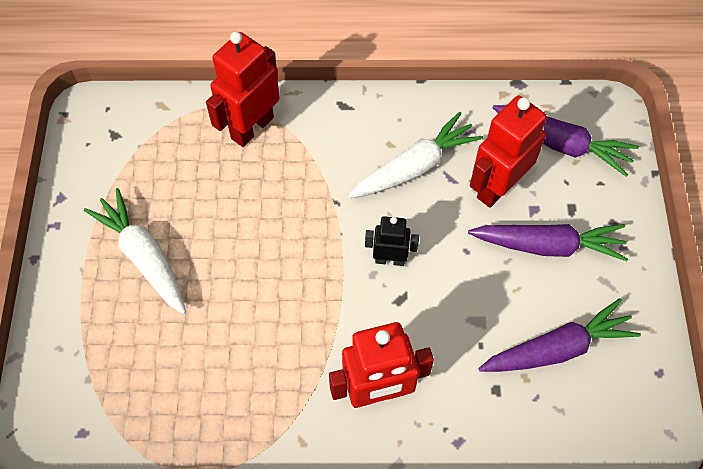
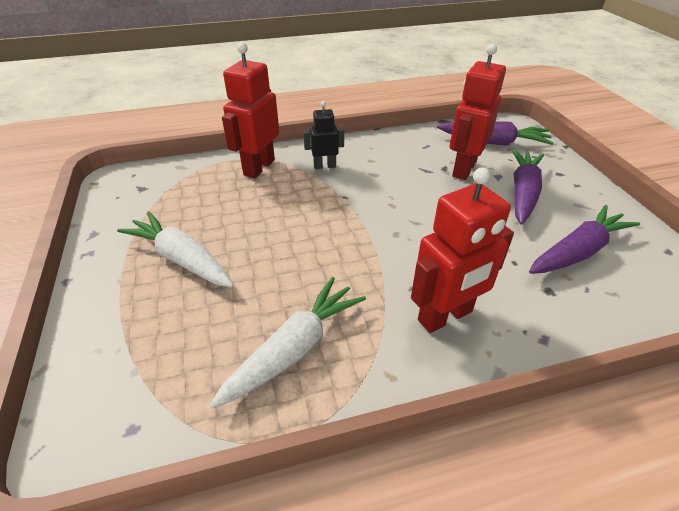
camera: 15 degrees left, 20 degrees down
(390, 259) = (405, 222): black robot -> black robot (324, 166)
(414, 167) = (396, 168): white carrot -> white carrot (294, 349)
(547, 245) = (523, 193): purple carrot -> purple carrot turned 60 degrees counterclockwise

